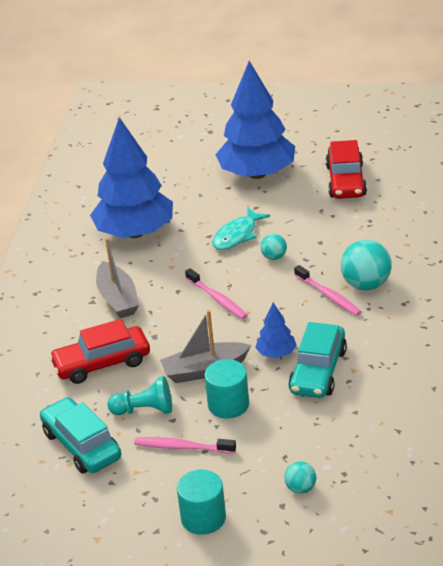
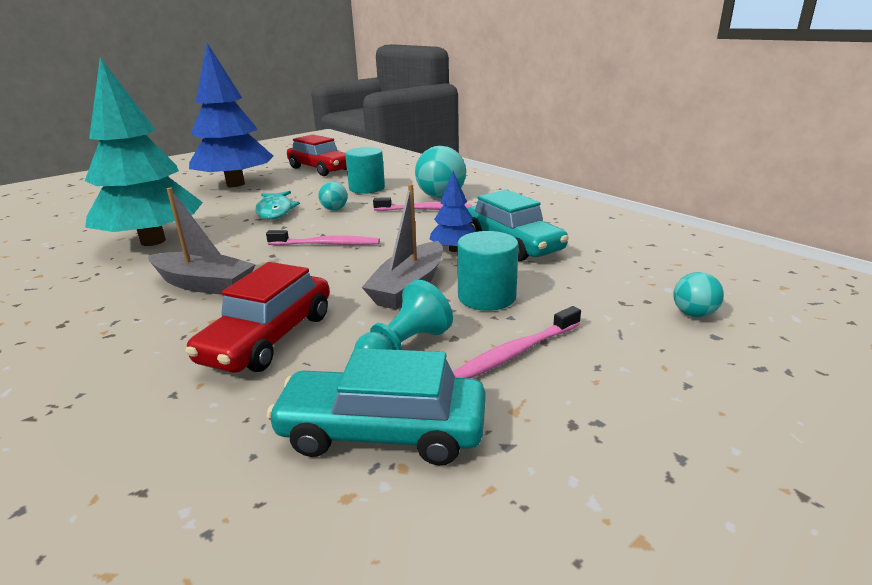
camera: 50 degrees left, 10 degrees down
(135, 232) = (153, 241): blue tree -> turquoise tree
(203, 518) = (689, 400): turquoise cylinder -> turquoise cylinder (367, 188)

